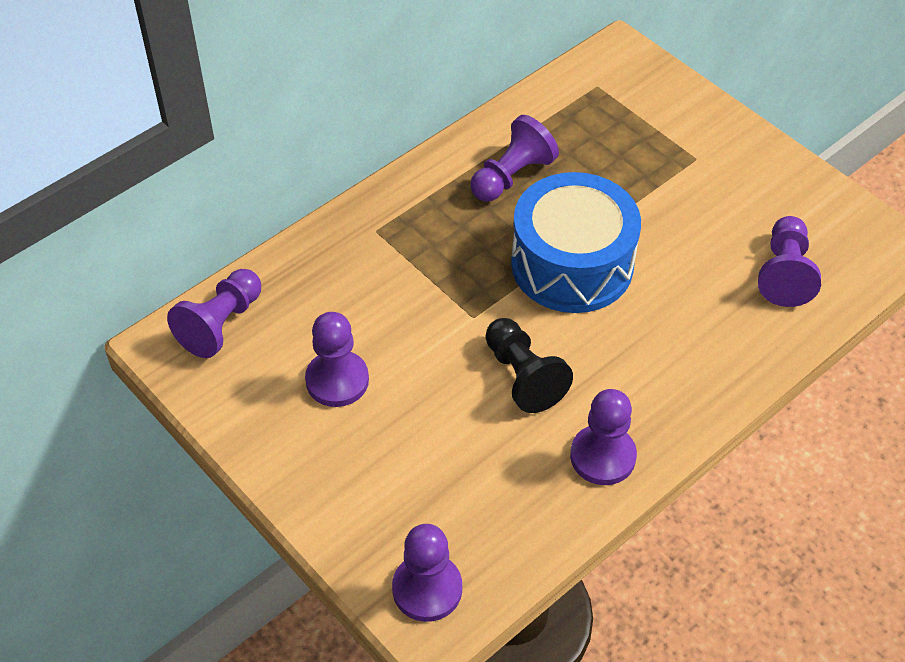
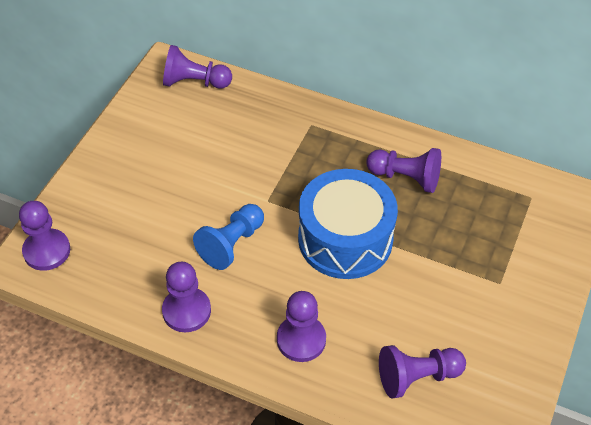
camera: 65 degrees right, 0 degrees up
(337, 380) = (180, 151): purple pawn -> purple pawn (301, 340)
(523, 376) = (231, 244): black pawn -> blue pawn

